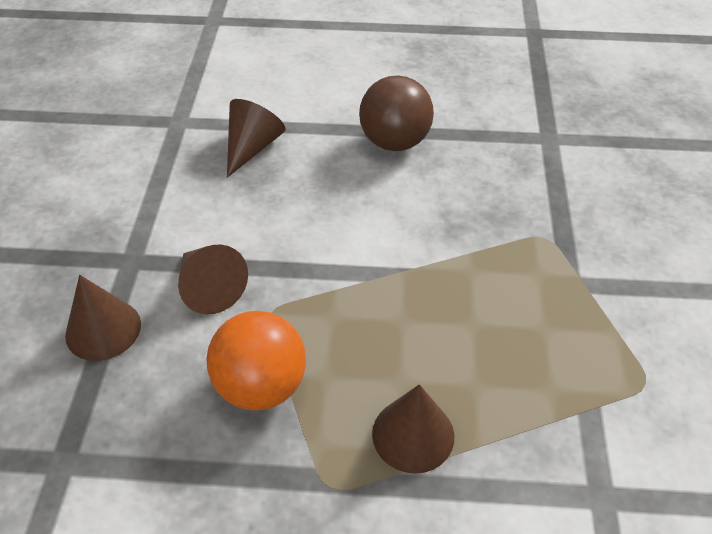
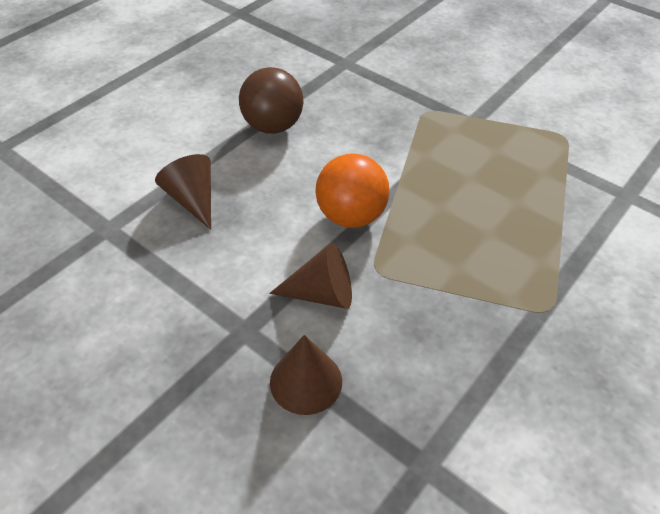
camera: 55 degrees left, 0 degrees up
(261, 386) = (440, 306): orange ball -> orange ball (351, 216)
(413, 434) = (535, 249): brown cone -> none

